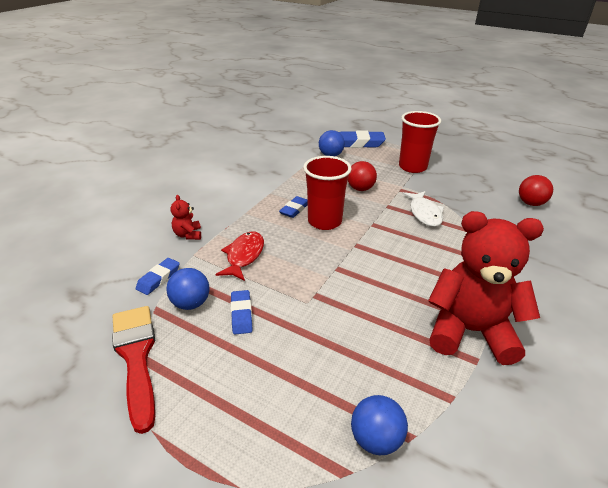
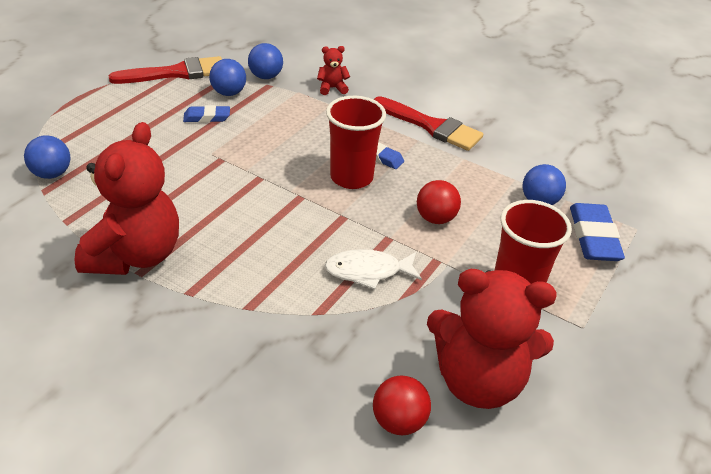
camera: 90 degrees right, 5 degrees up
(158, 278) = (266, 76): blue eraser -> blue ball
(244, 256) = (291, 120): red fish -> none
(250, 187) = (431, 126): none -> red brush
(486, 181) = (478, 381): none -> red teddy bear

